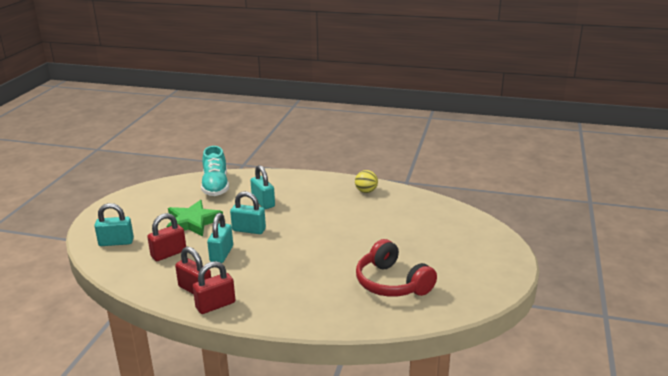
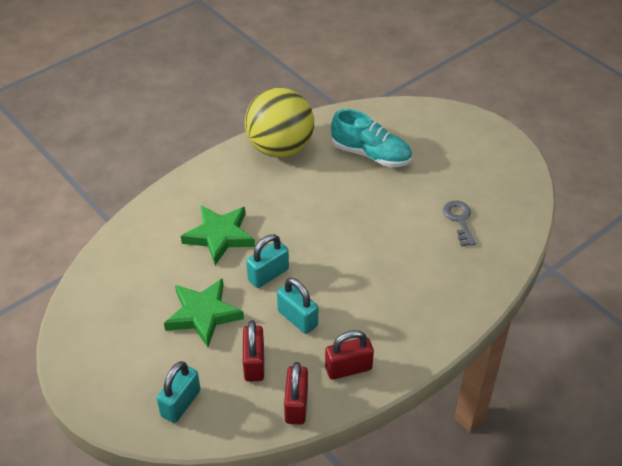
camera: 55 degrees left, 20 degrees up
(215, 186) = (135, 258): turquoise shoe -> turquoise shoe (371, 154)
(215, 305) = (390, 363): red padlock -> red padlock (296, 405)
(263, 202) = (219, 236): turquoise padlock -> green star
(366, 191) = (280, 148): yellow ball -> yellow ball, size x2.36
(392, 283) = (459, 220): red headphones -> grey key

